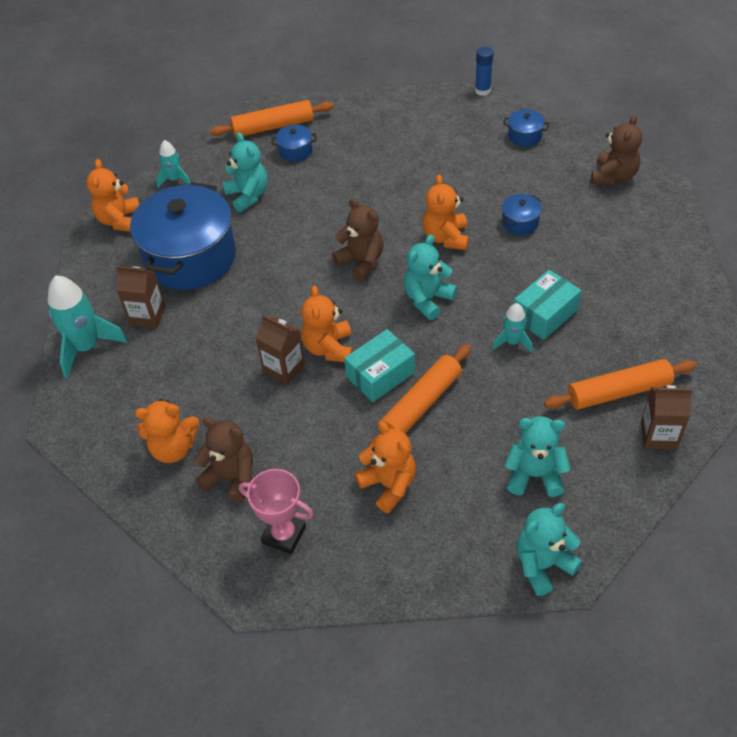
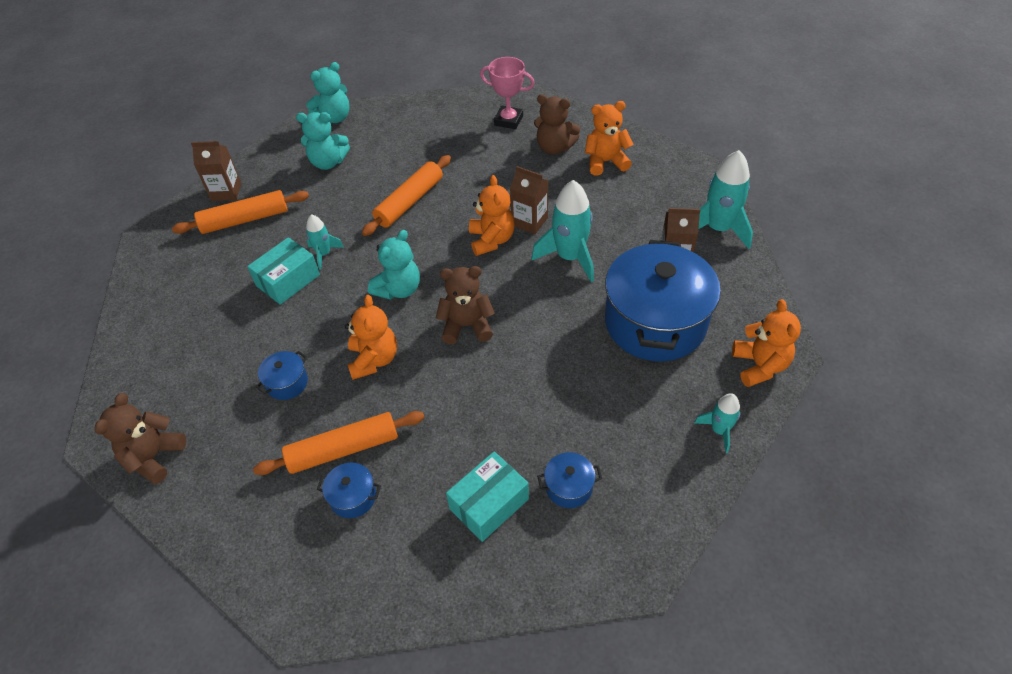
camera: 175 degrees right, 0 degrees up
(248, 195) = (614, 408): turquoise teddy bear -> none
(251, 324) = (569, 257): none -> turquoise rocket
(273, 127) = (611, 536): orange rolling pin -> orange rolling pin (343, 449)
(361, 262) = (467, 326): brown teddy bear -> brown teddy bear turned 135 degrees clockwise
(380, 375) = (444, 221): turquoise box -> turquoise box (489, 504)
(389, 485) = (436, 150): orange teddy bear -> none
(482, 90) = (288, 632): blue glue stick -> none
(524, 136) = (247, 527): blue pot -> blue pot (353, 497)

